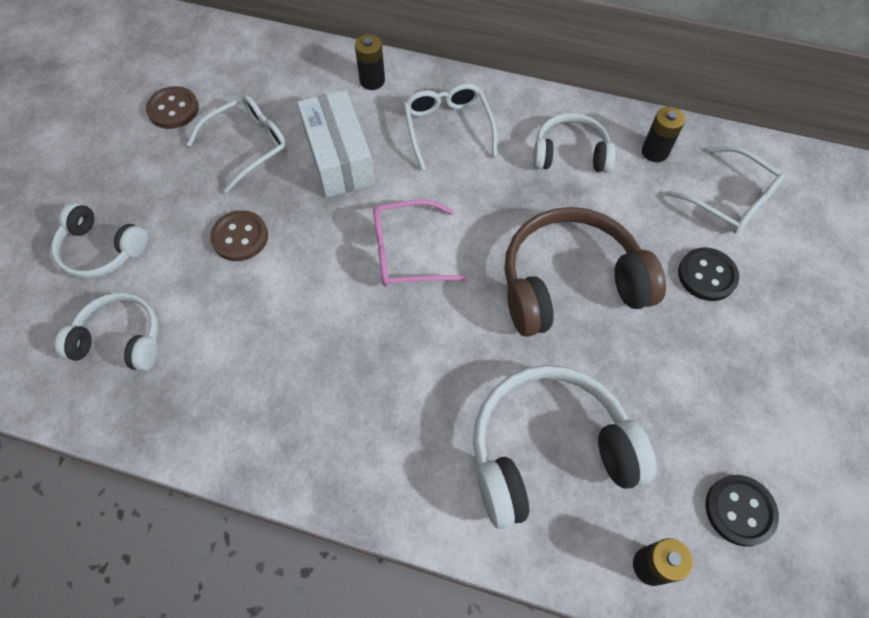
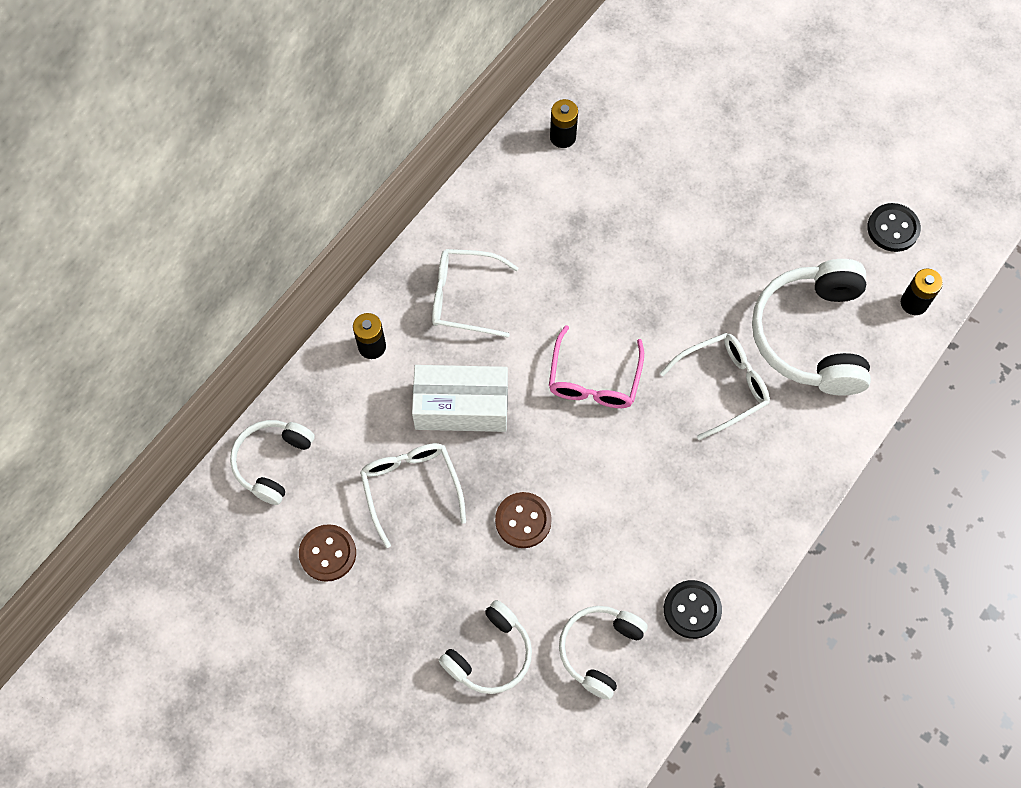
camera: 70 degrees left, 5 degrees up
(570, 154) = (537, 205): white headphones -> white headphones (272, 462)
(570, 283) = (672, 261): brown headphones -> none
(707, 275) = (701, 157): black button -> black button (692, 610)
(729, 199) = (634, 104): white glasses -> white glasses (722, 386)

